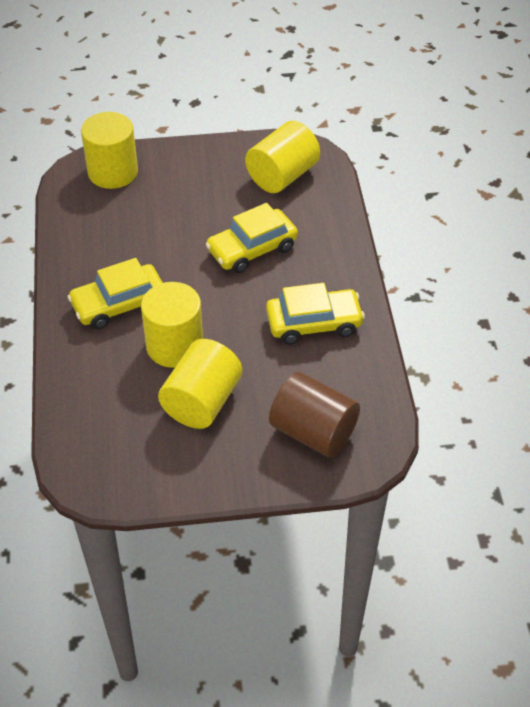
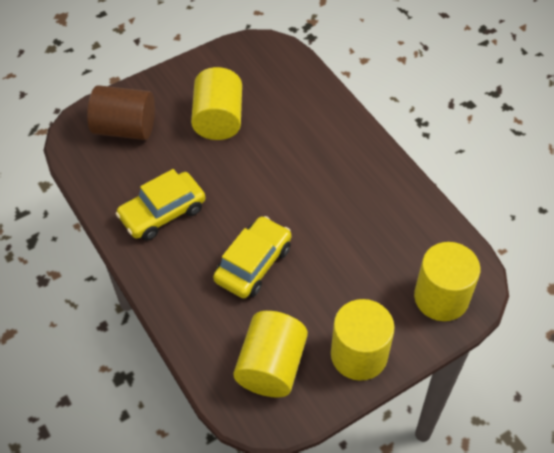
camera: 155 degrees right, 5 degrees up
(119, 304) = (332, 167): yellow car -> none
(175, 346) = (265, 151): yellow cylinder -> yellow cylinder (359, 354)

